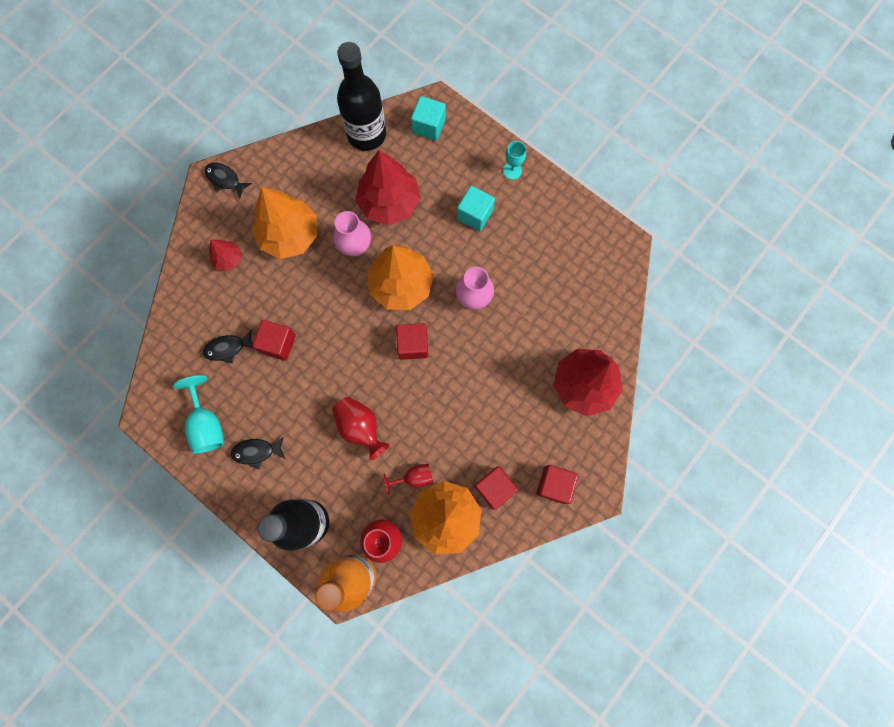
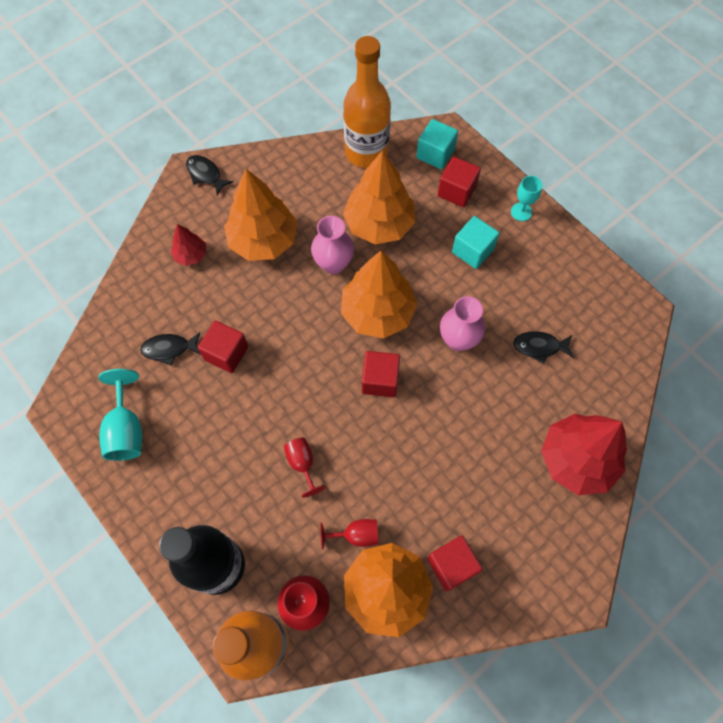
camera: 10 degrees right, 10 degrees down
(256, 452) = (176, 471): black fish -> black fish (539, 347)
(360, 427) = (302, 464): red vase -> red goblet
(366, 134) = (366, 152): black bottle -> orange bottle
(389, 203) = (379, 224): red tree -> orange tree
(554, 485) = (526, 575): red cube -> red cube (456, 191)

